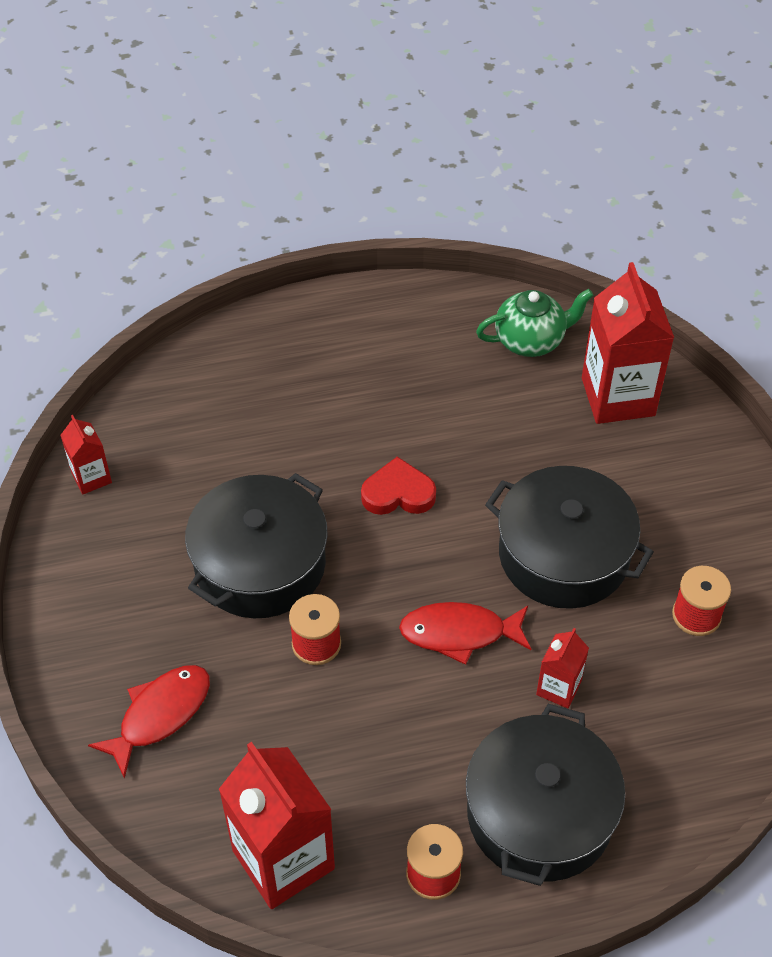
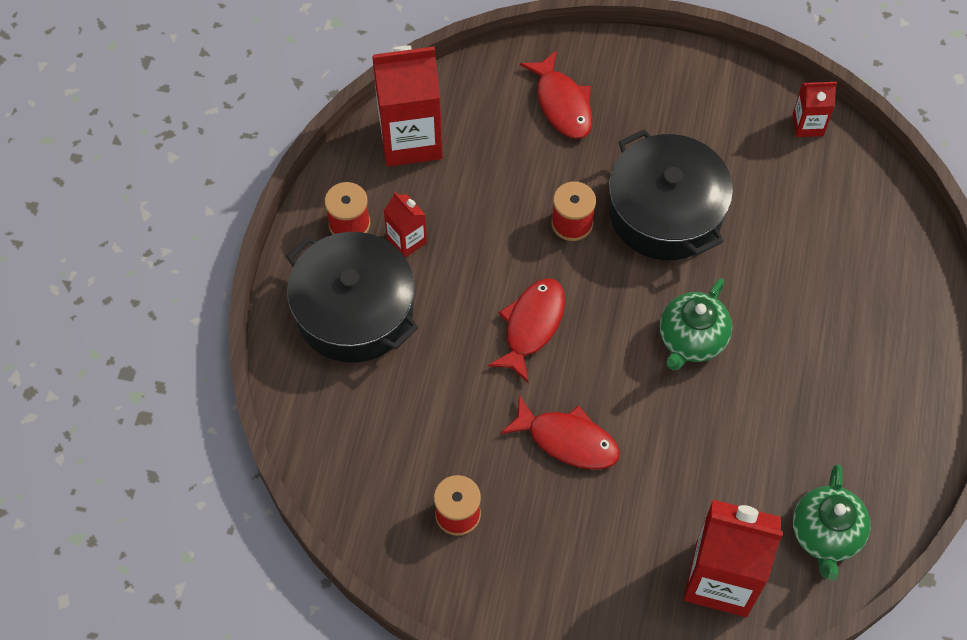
camera: 115 degrees right, 10 degrees up
(398, 493) = (691, 340): red heart -> green teapot
(558, 688) = (447, 374): red carton -> red carton (406, 240)
(563, 554) = (567, 440): black pot -> red fish

